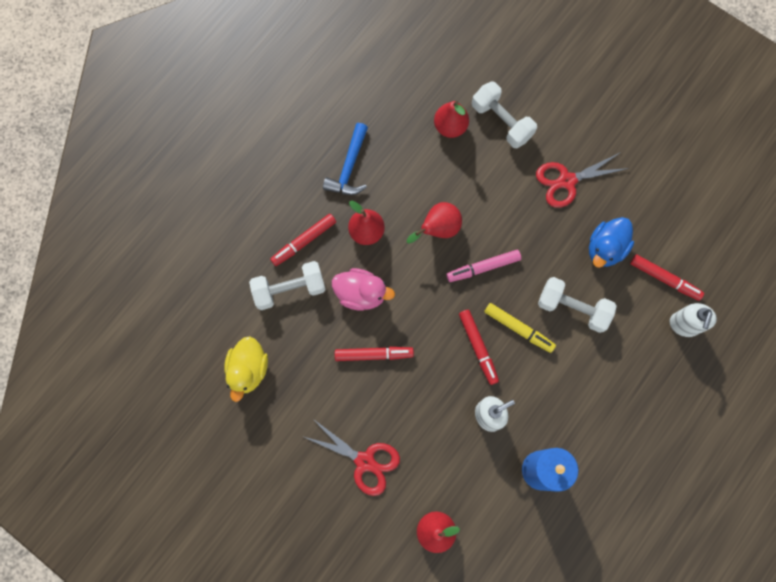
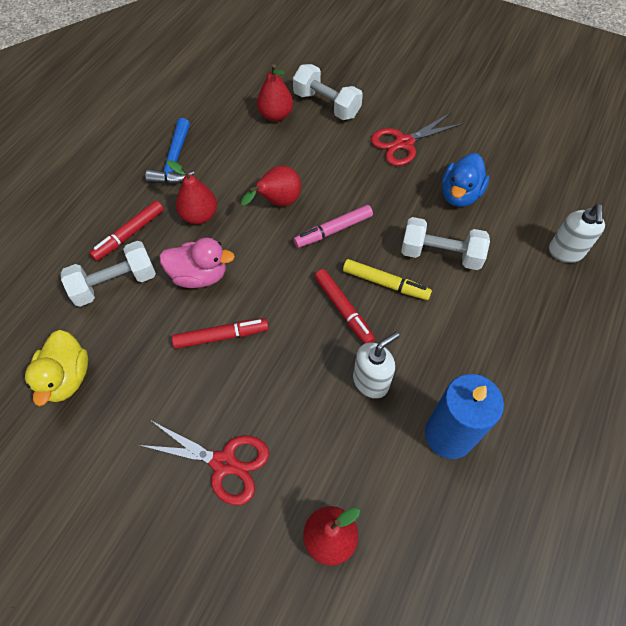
camera: 10 degrees left, 15 degrees down
(664, 279) = (530, 213): red marker -> none

